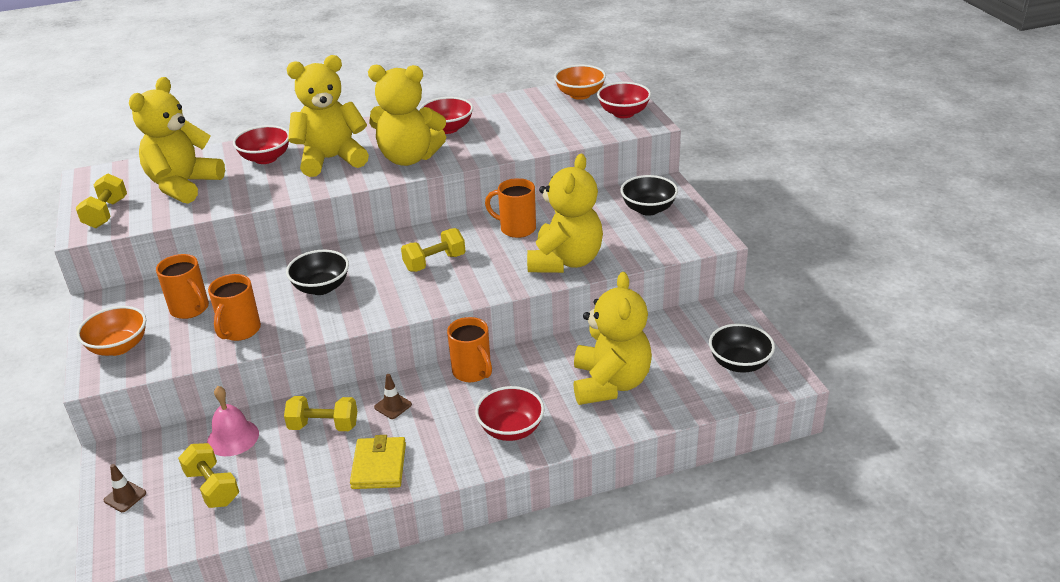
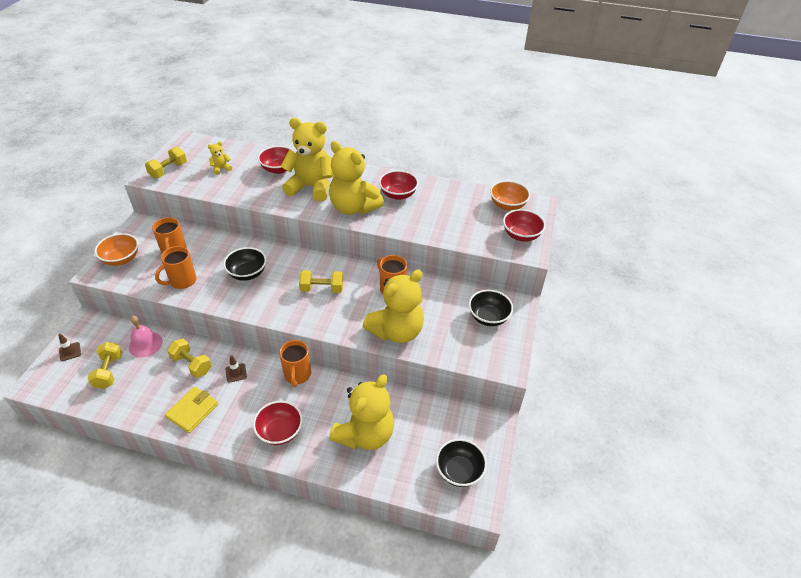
camera: 30 degrees right, 10 degrees up
(183, 185) = (221, 169): yellow teddy bear -> yellow teddy bear, size x0.41

